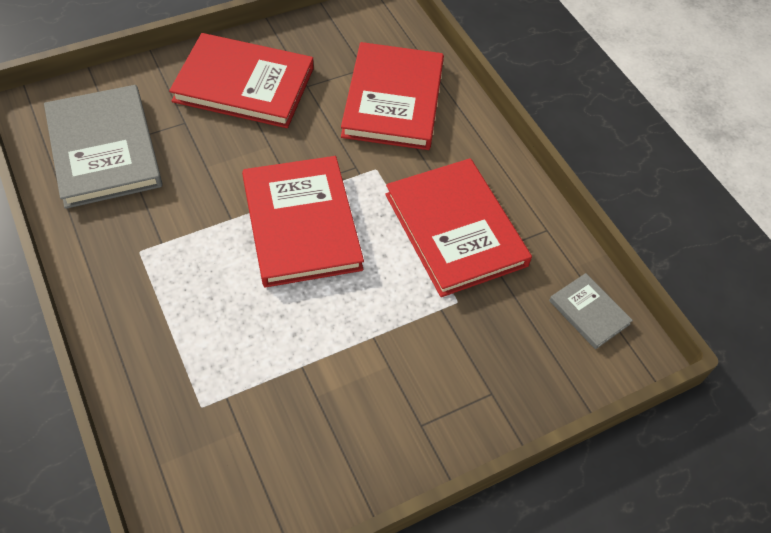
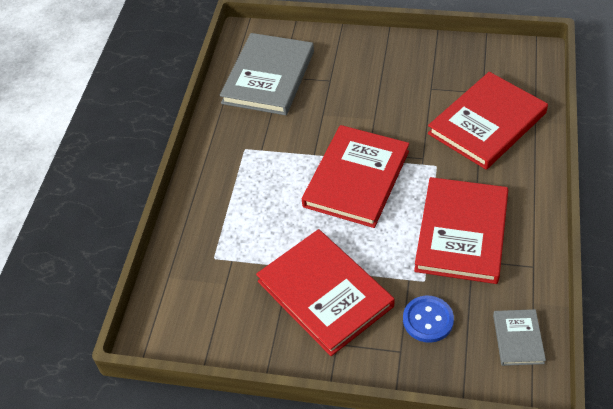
camera: 45 degrees right, 5 degrees down
(244, 84) = (387, 70): red book -> red book (325, 293)
(493, 342) = (428, 320): none -> blue button

